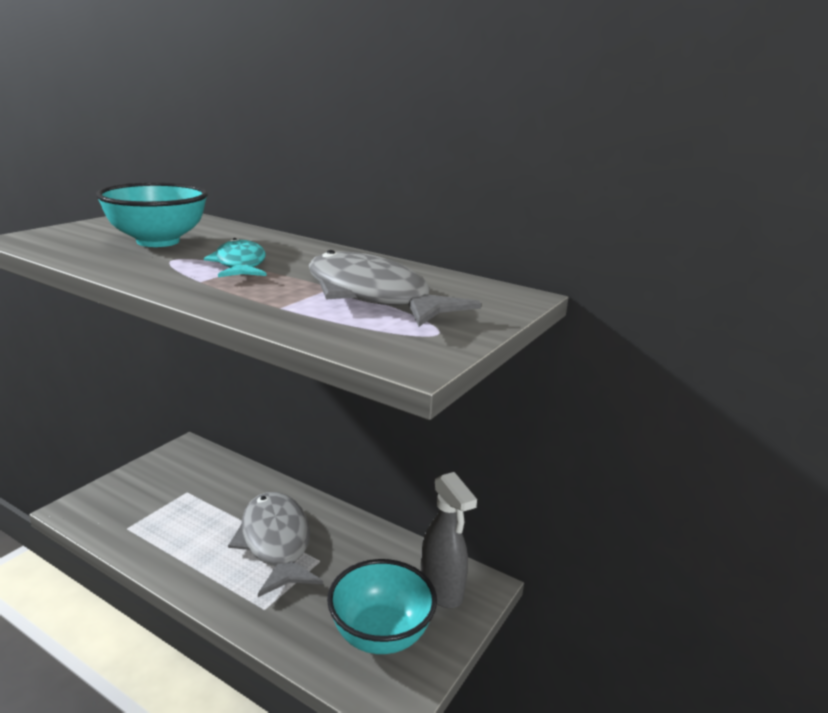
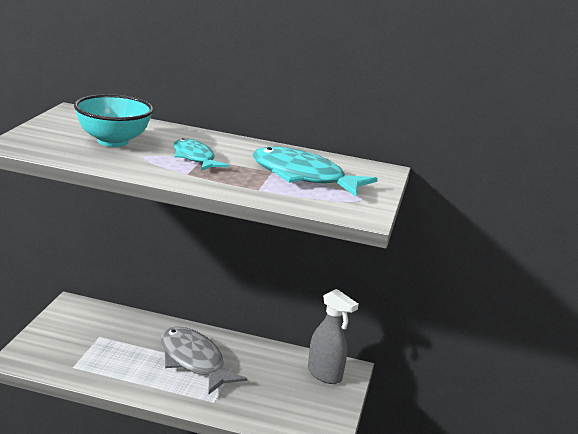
camera: 20 degrees left, 0 degrees up
(373, 296) = (303, 177): grey fish -> turquoise fish
(380, 635) = (300, 405): turquoise bowl -> none

